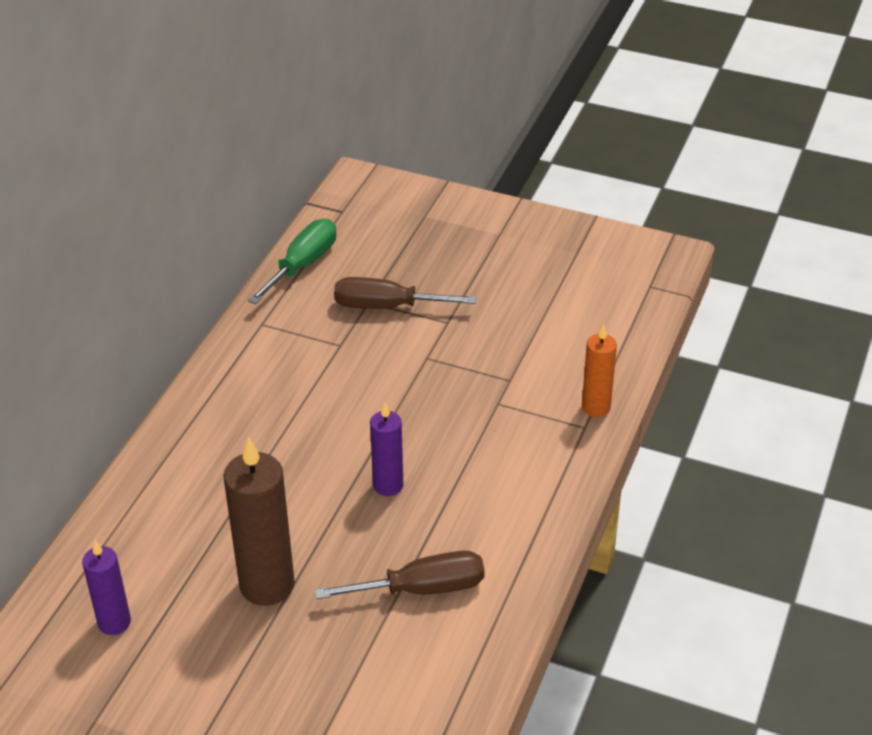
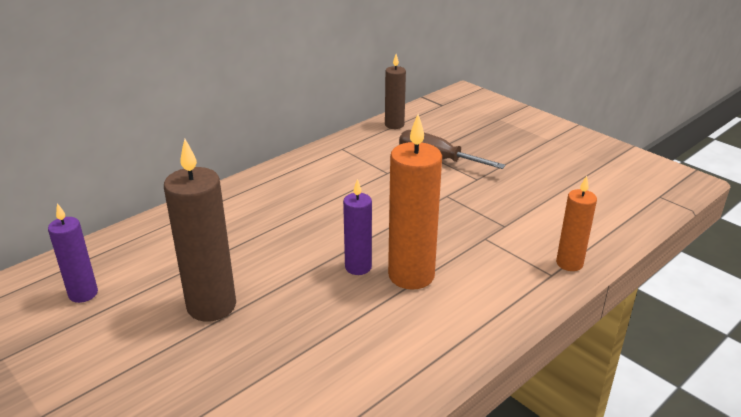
camera: 25 degrees right, 10 degrees down
(303, 265) = (394, 125): green screwdriver -> brown candle
(422, 589) = (331, 351): brown screwdriver -> none
(448, 476) = (411, 275): none -> orange candle

